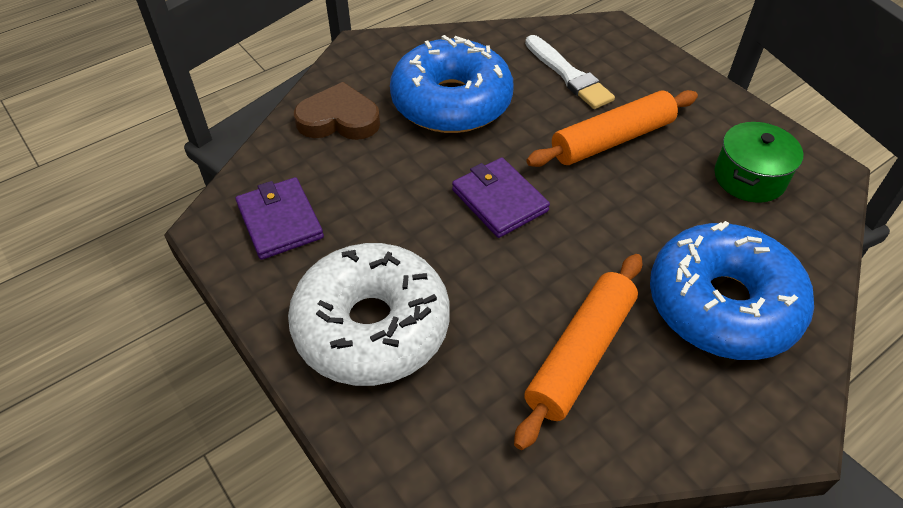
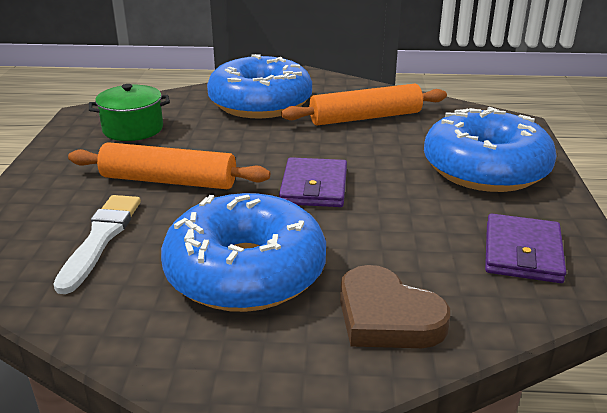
camera: 140 degrees left, 20 degrees down
(372, 326) = (485, 169): white donut -> blue donut

